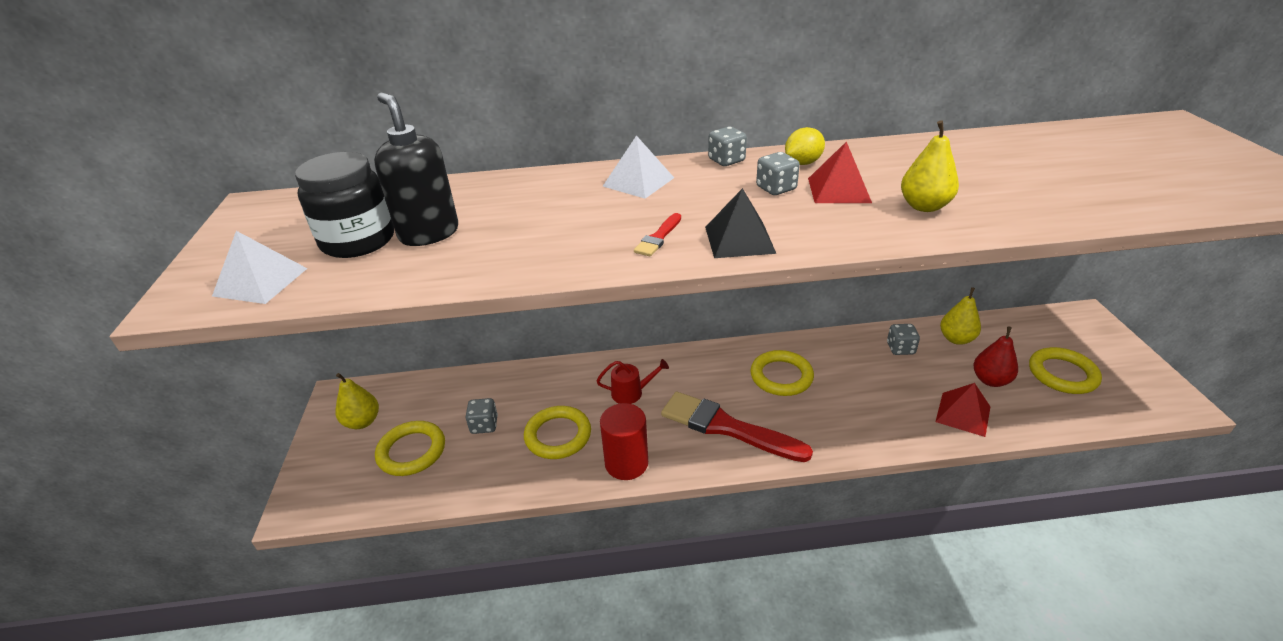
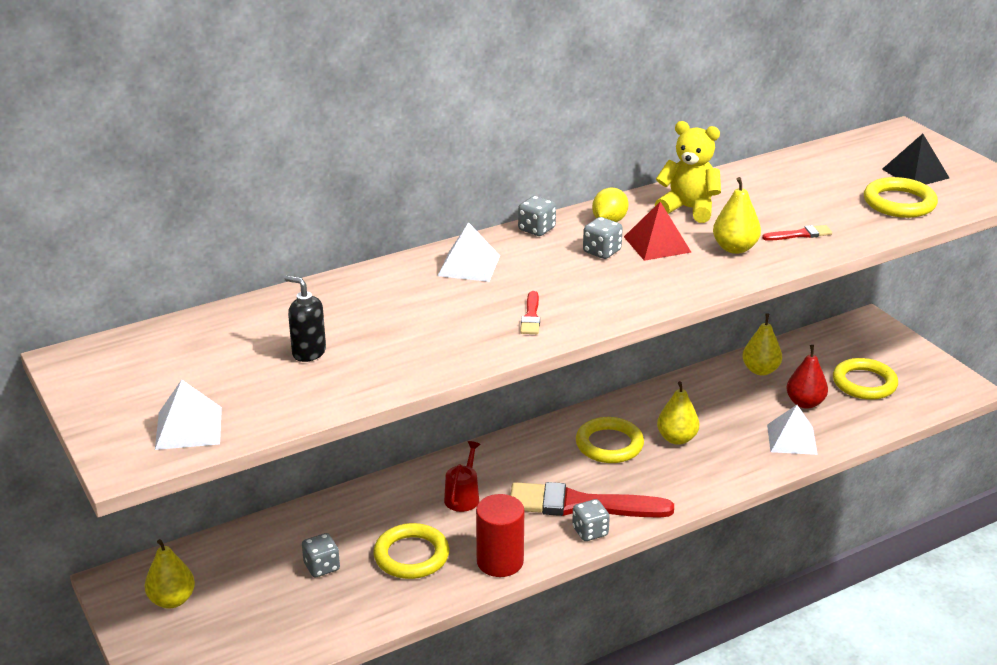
camera: 25 degrees left, 5 degrees down
(358, 241) = (242, 373): black jar -> none
(411, 451) = (257, 612): yellow ring -> yellow ring (899, 203)
(429, 233) = (308, 353): black soap dispenser -> black soap dispenser, size x0.62
(631, 393) = (463, 496): red watering can -> red watering can turned 45 degrees counterclockwise
(739, 239) = (602, 305): black pyramid -> black pyramid (915, 173)
(846, 386) = (676, 438): none -> yellow pear
(892, 163) = (688, 209): none -> yellow teddy bear
(900, 348) = (712, 391): grey dice -> grey dice (590, 532)
(963, 414) = (792, 439): red pyramid -> white pyramid
(1010, 204) = (800, 234): none -> red brush

